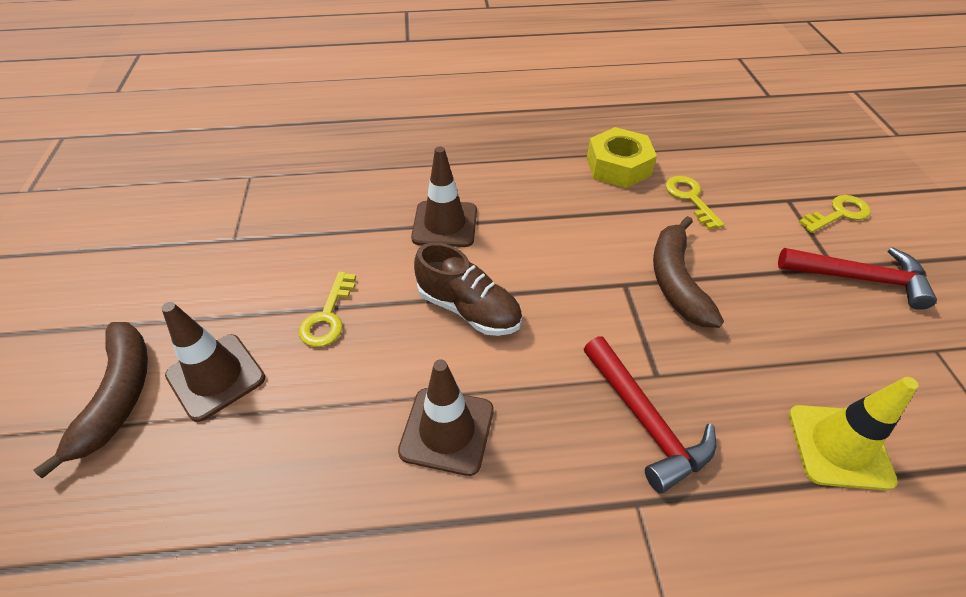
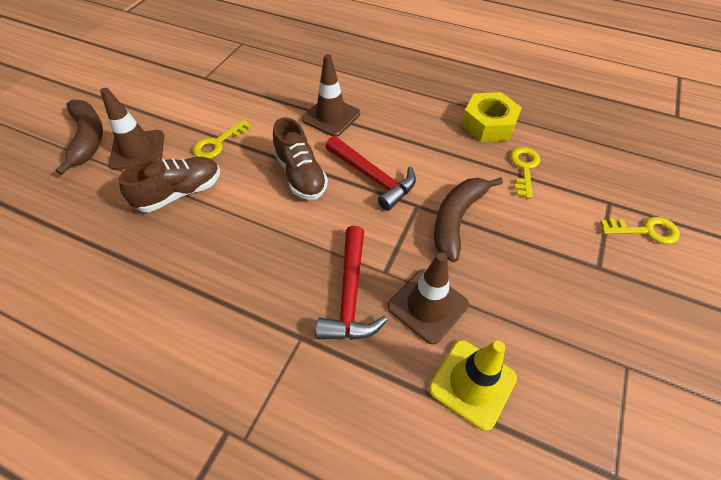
camera: 30 degrees right, 5 degrees up
(118, 396) = (88, 139): brown banana -> brown banana turned 45 degrees counterclockwise
(330, 405) = (180, 193): none -> brown shoe
(447, 430) = (228, 238): brown traffic cone -> brown traffic cone (427, 305)
(859, 278) = (612, 284): red hammer -> red hammer (372, 177)

